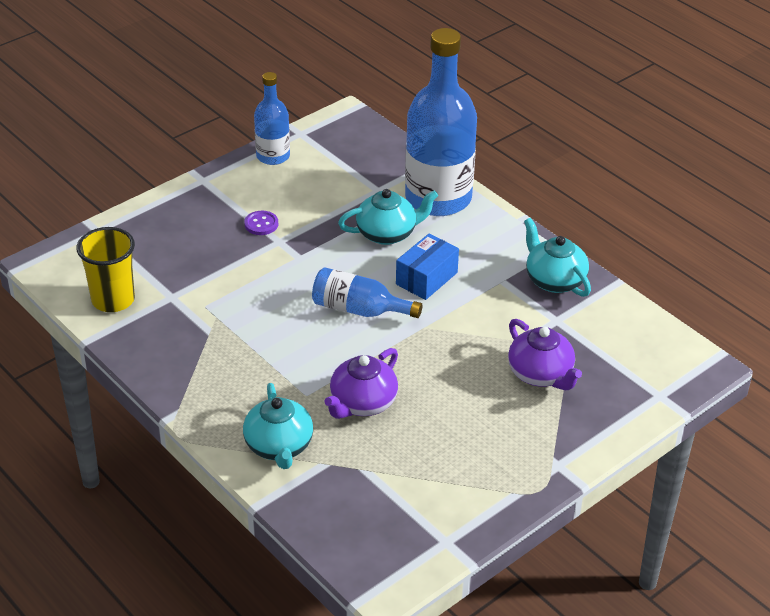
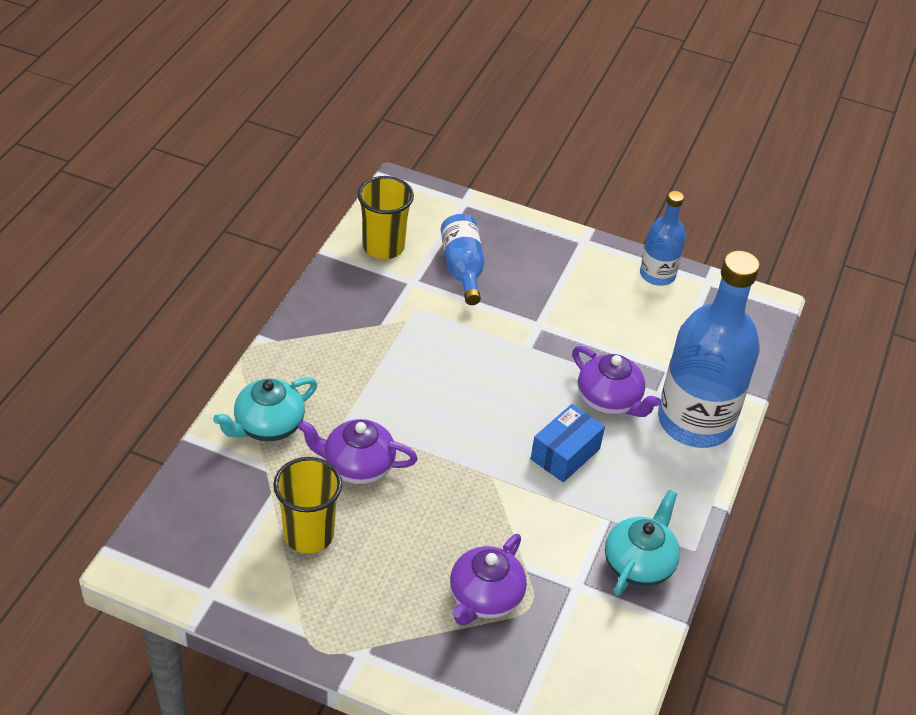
camera: 60 degrees right, 5 degrees up
(261, 224) = (553, 303): purple button -> none
(359, 309) = (484, 418): blue bottle -> blue bottle (462, 268)
(387, 233) = (609, 400): turquoise teapot -> purple teapot
(418, 458) = (309, 534): none -> yellow cup
(426, 278) = (565, 454): blue box -> blue box turned 60 degrees counterclockwise

